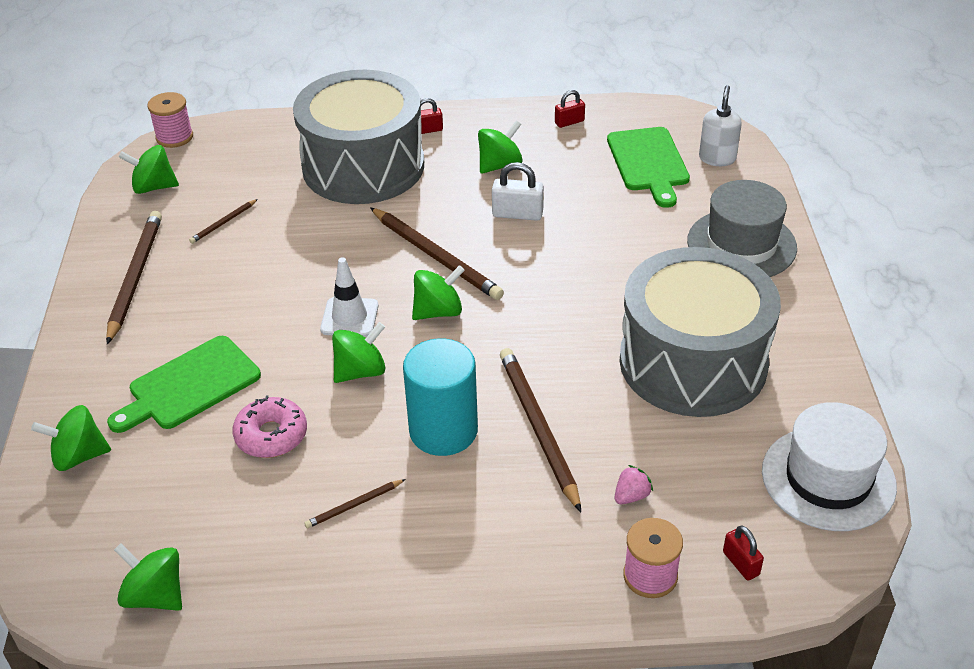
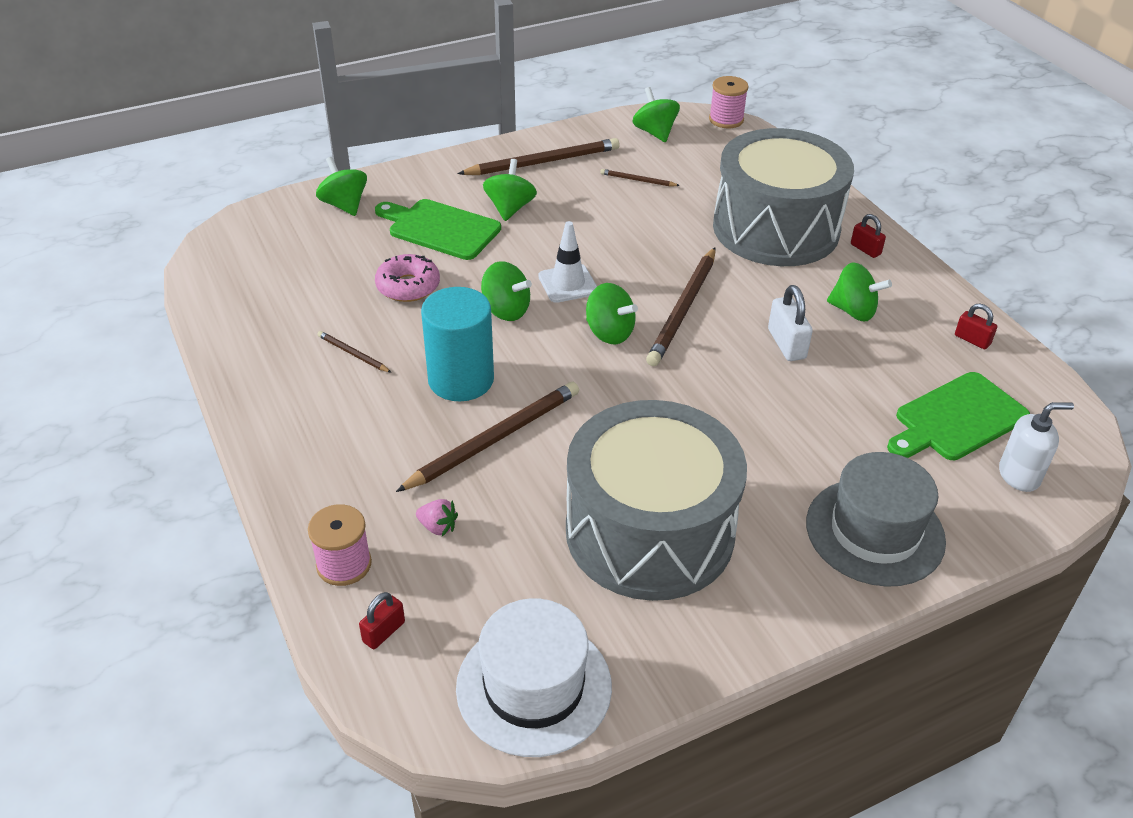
camera: 65 degrees right, 0 degrees up
(155, 595) = (229, 285): green spinning top -> green spinning top (510, 208)

